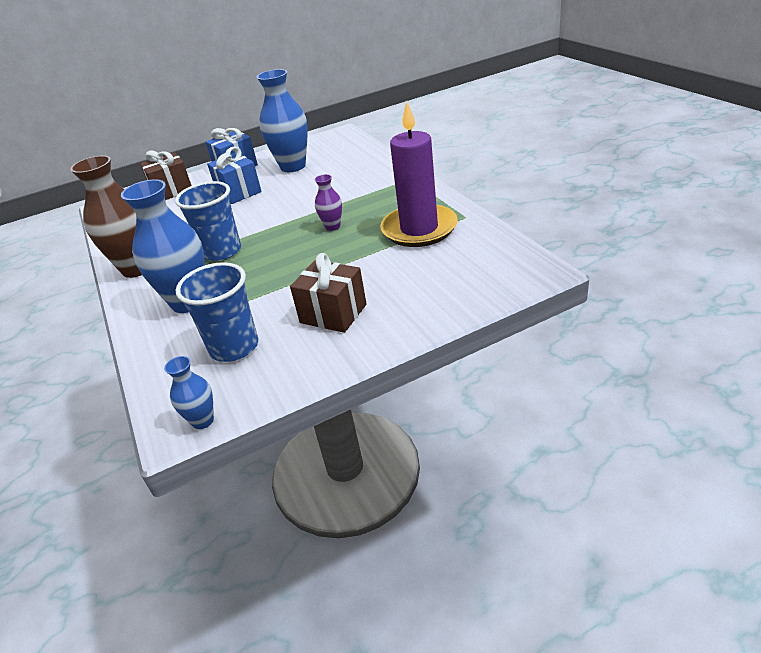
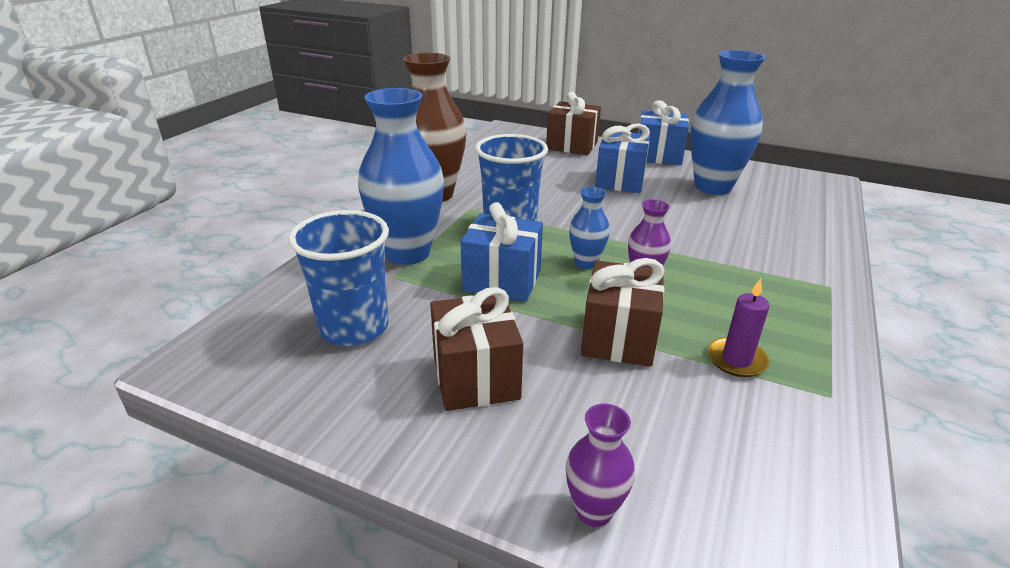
camera: 45 degrees right, 5 degrees down
(203, 421) = (213, 376): blue vase -> blue vase (586, 263)
(269, 275) = (502, 281): none -> blue gift
(364, 255) = (618, 338): none -> brown gift
(419, 229) = (736, 360): purple candle -> purple candle, size x0.43
(451, 309) = (594, 511): none -> purple vase

